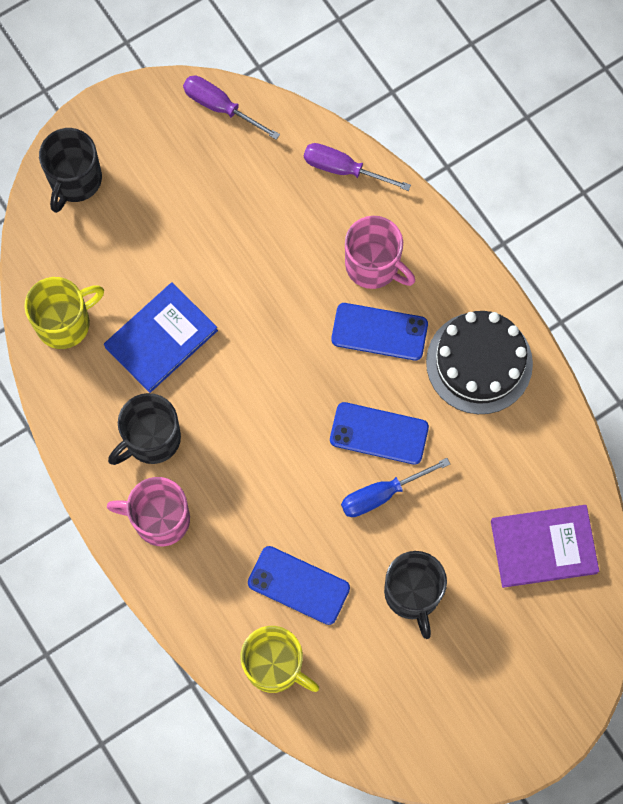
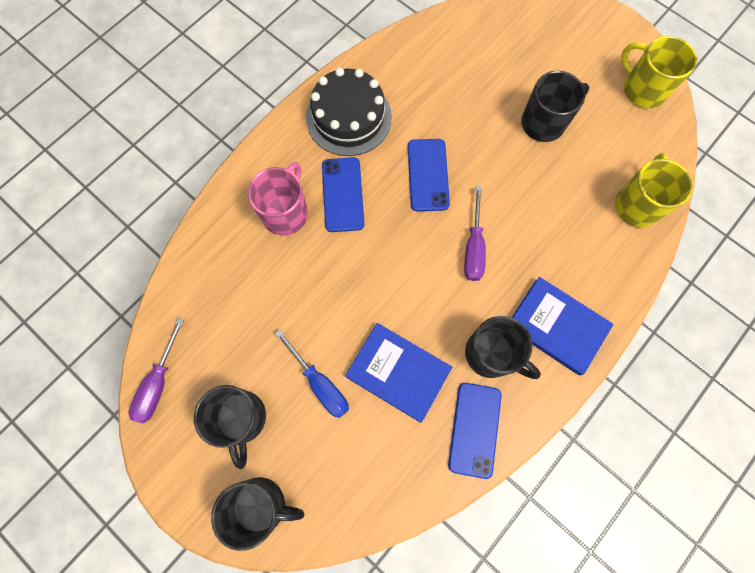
camera: 105 degrees left, 0 degrees up
(64, 323) = (408, 468): yellow mug -> yellow mug (643, 89)
(160, 519) = (557, 326): pink mug -> blue book
(161, 177) = (241, 419): none -> black mug
(298, 585) = (569, 203): blue phone -> blue phone (474, 429)
(343, 169) = (202, 258): purple screwdriver -> purple screwdriver (473, 247)
(382, 494) = (476, 161): blue screwdriver -> blue screwdriver (320, 383)
(543, 547) = (477, 47): purple book -> none

